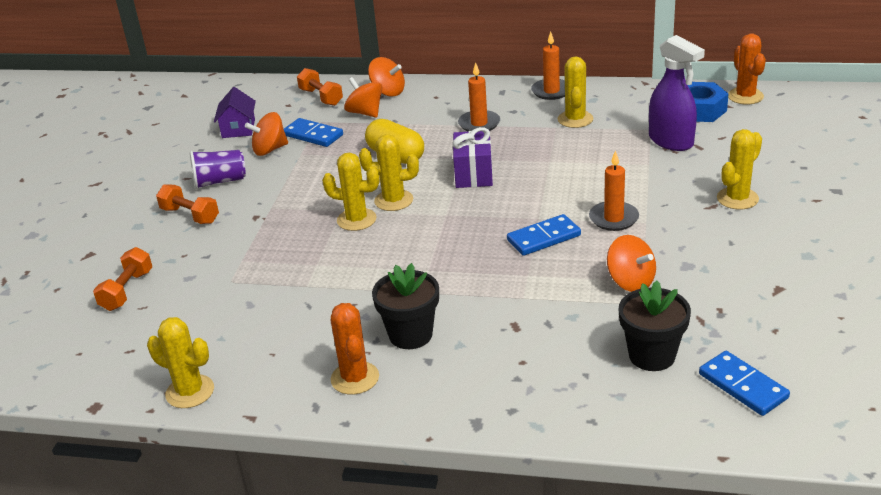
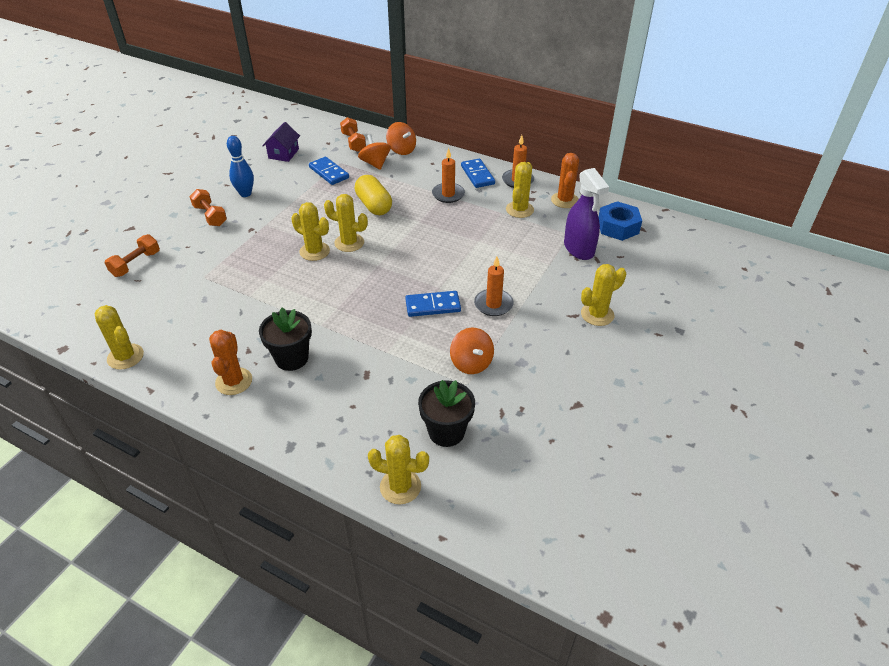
camera: 15 degrees right, 10 degrees up
(220, 181) = (245, 194): purple cup -> blue bowling pin
(270, 150) = (293, 177): orange spinning top -> none
(473, 174) = (417, 236): purple gift -> none
(638, 423) = (400, 486): none -> yellow cactus
(742, 386) = (496, 481): blue domino -> blue domino (477, 175)
(745, 96) = (662, 224): orange cactus -> orange cactus (564, 200)

